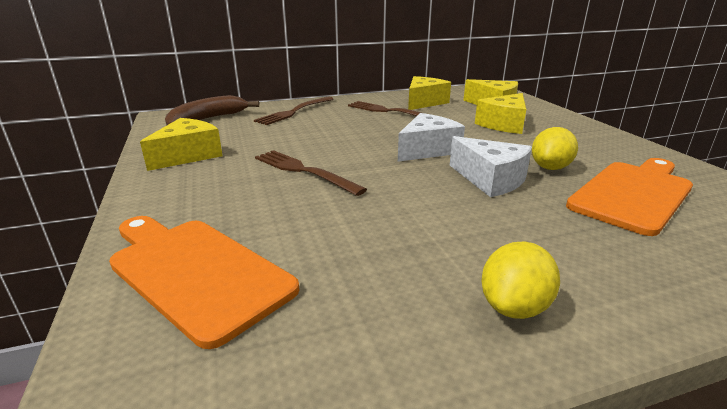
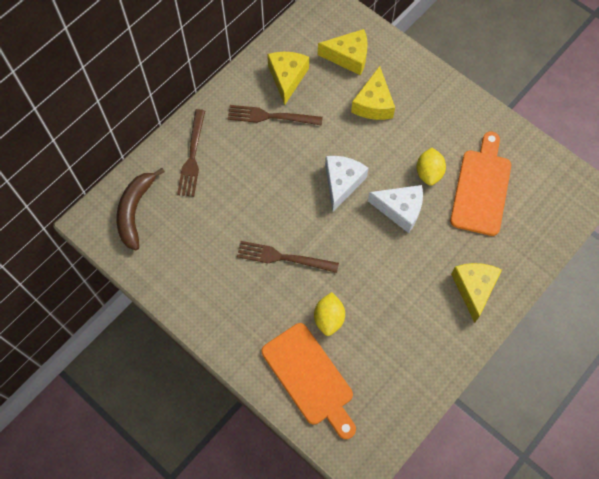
camera: 30 degrees left, 40 degrees up
(188, 155) = (187, 277): yellow cheese -> yellow cheese (474, 289)
(195, 271) = (310, 378): orange cutting board -> orange cutting board turned 135 degrees counterclockwise
(514, 307) = (452, 325): yellow lemon -> yellow lemon (329, 318)

